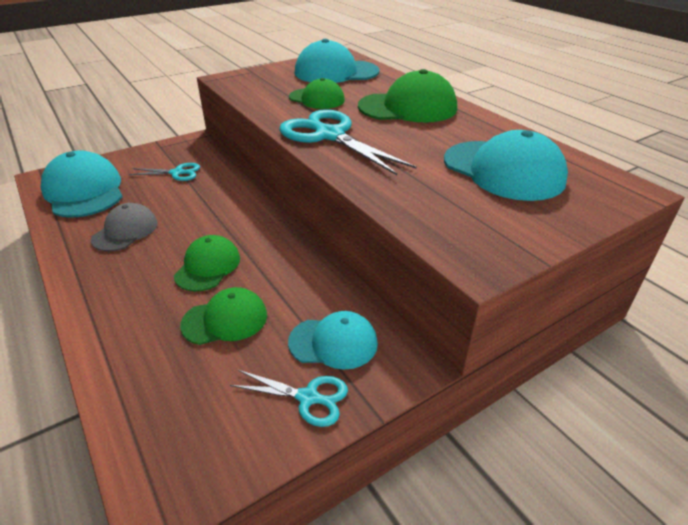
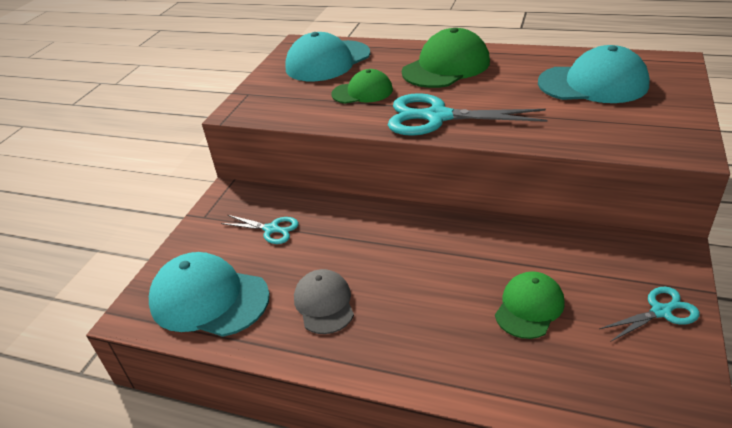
camera: 35 degrees left, 0 degrees up
(177, 173) = (271, 229): turquoise scissors -> turquoise scissors turned 60 degrees clockwise
(208, 266) = (447, 282): green cap -> none
(333, 342) = (617, 270): turquoise cap -> none

